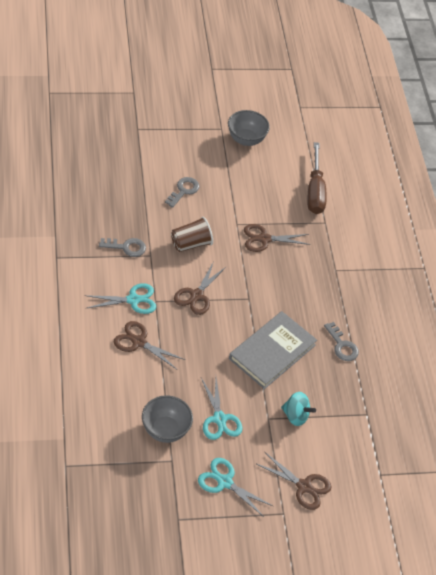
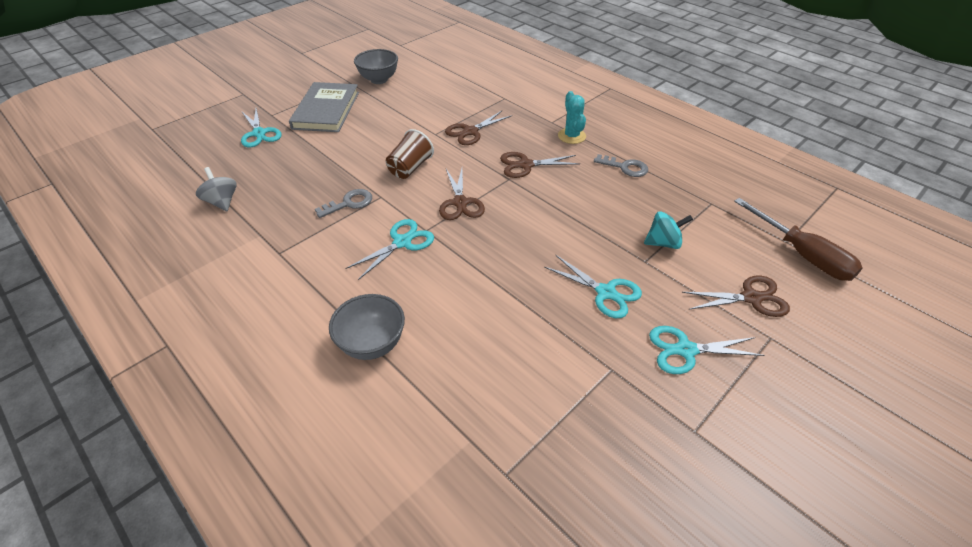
camera: 30 degrees left, 5 degrees down
(51, 193) = (222, 202): none -> grey spinning top
(116, 144) = (259, 133): none -> turquoise scissors
(138, 342) = (448, 276): brown scissors -> brown scissors (525, 165)
(165, 430) = (569, 342): grey bowl -> grey bowl (372, 344)
(183, 191) = (361, 135): grey key -> none
(272, 352) = (579, 206): grey book -> grey book (326, 110)
(315, 191) = (472, 84): brown screwdriver -> brown screwdriver (802, 254)
(335, 293) = (571, 136): none -> turquoise cactus

